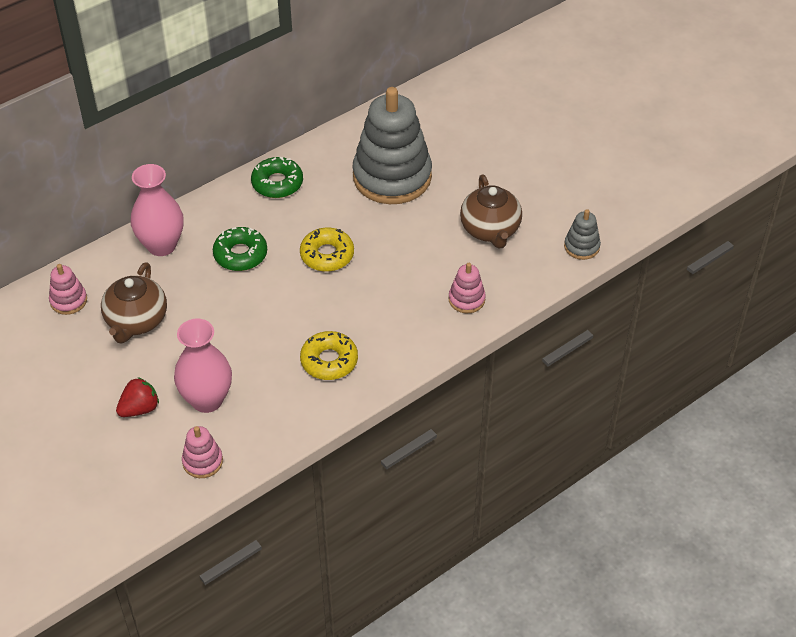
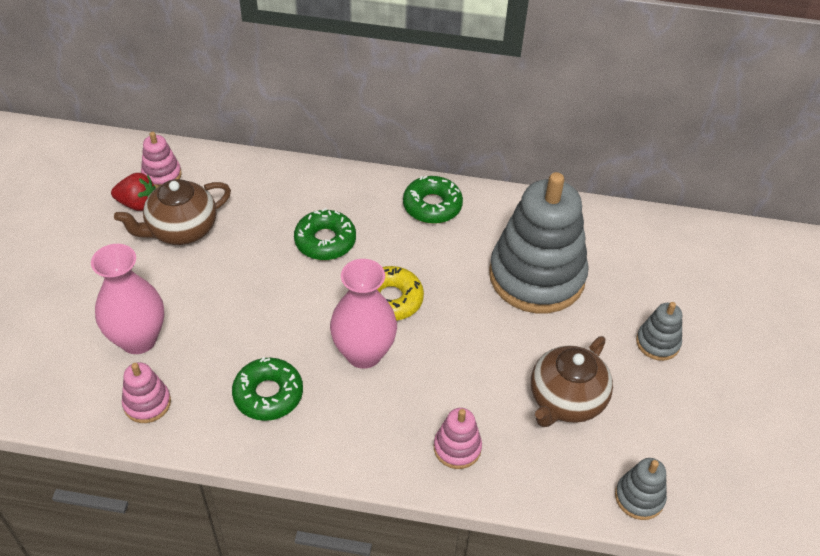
camera: 45 degrees right, 0 degrees up
(139, 408) = (87, 301): red strawberry -> red strawberry (137, 204)
(161, 245) = (279, 186): pink vase -> pink vase (364, 353)
(202, 461) = (64, 388): pink stacking toy -> pink stacking toy (147, 403)
(329, 361) = (268, 394): yellow donut -> green donut
(499, 162) = (657, 343): none -> grey stacking toy

